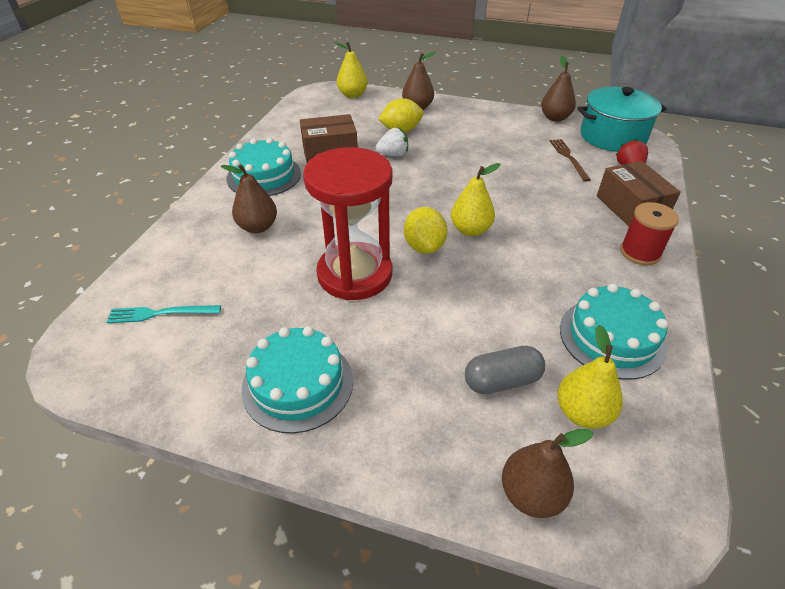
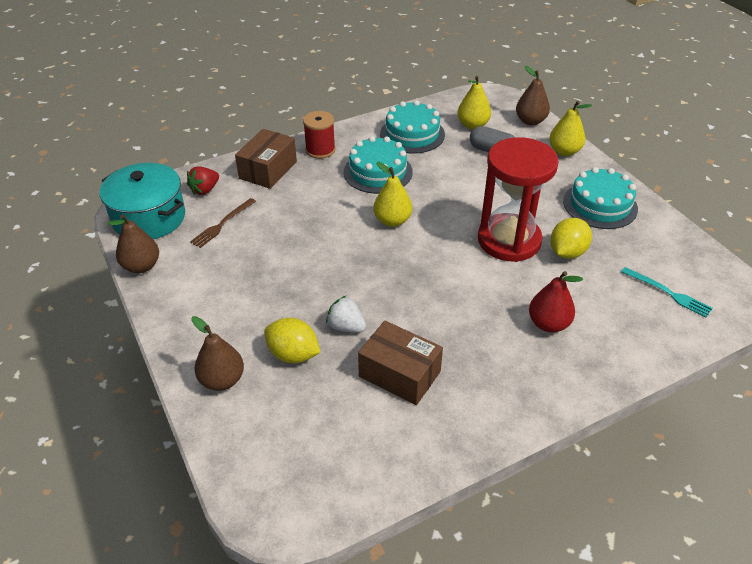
camera: 135 degrees left, 0 degrees up
(258, 227) = (548, 324): brown pear -> red pear
(264, 176) = (496, 385): turquoise cake -> turquoise cake (378, 172)
(352, 95) = (251, 469): yellow pear -> yellow pear (564, 151)
(424, 246) = (440, 229): yellow lemon -> yellow lemon (567, 252)

